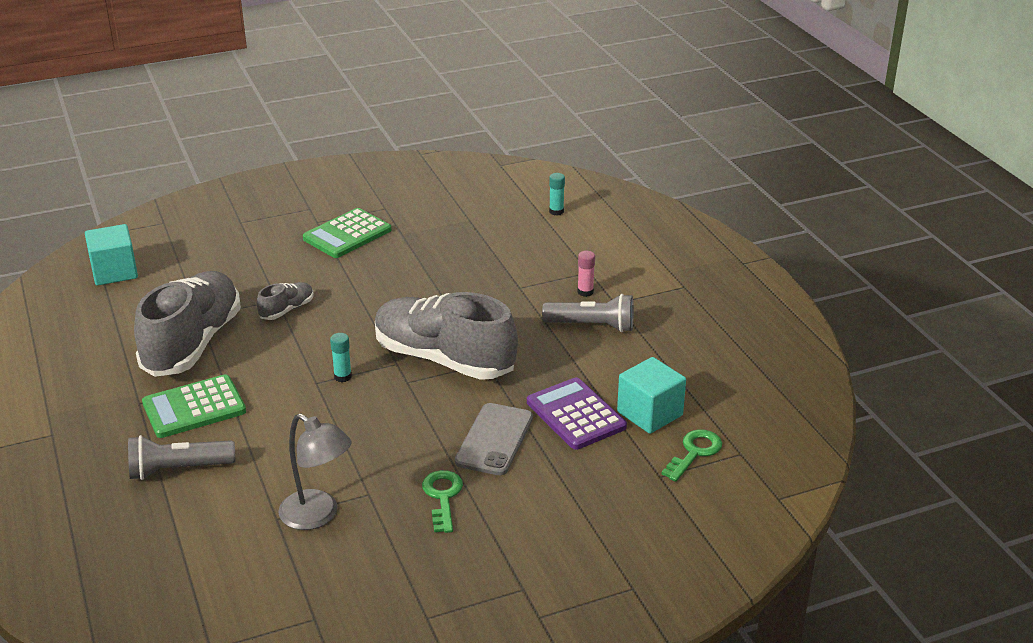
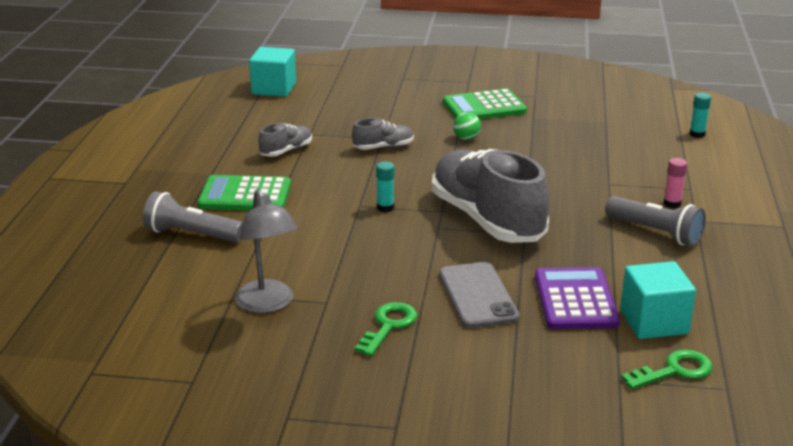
camera: 30 degrees right, 5 degrees down
(193, 343) = (286, 151): grey shoe -> grey shoe, size x0.43
(358, 276) = (466, 138): none -> green ball
(494, 439) = (477, 296): grey phone -> grey phone turned 60 degrees counterclockwise

